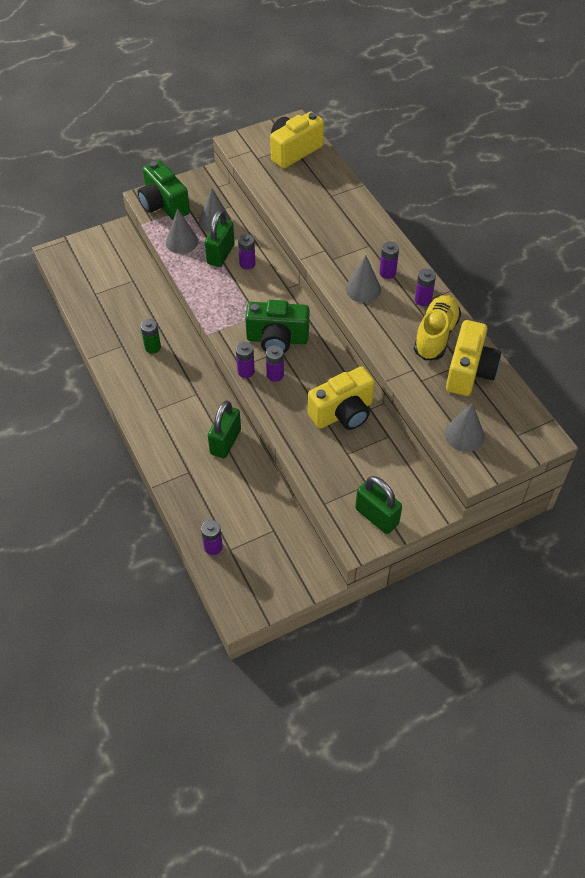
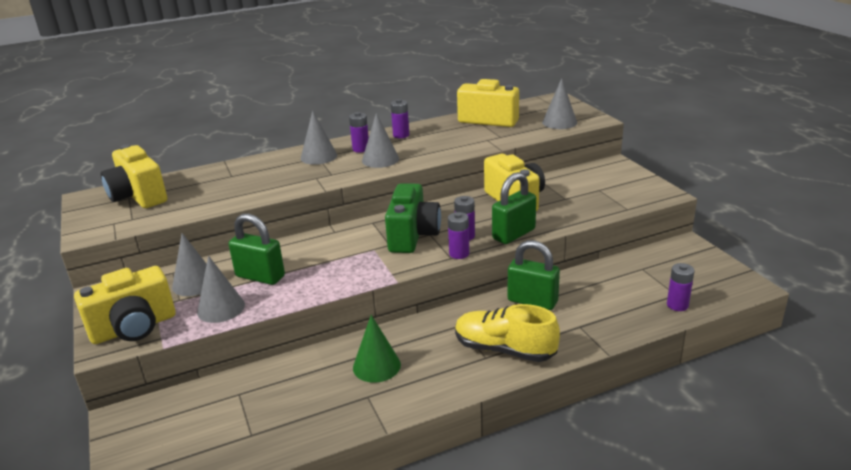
camera: 85 degrees left, 25 degrees down
(152, 347) = (376, 366): green battery -> green cone
(164, 205) = (134, 328): green camera -> yellow camera
(247, 264) = (285, 257): purple battery -> none
(370, 245) = (319, 156): none -> grey cone
(376, 516) = (633, 185): green padlock -> green padlock (513, 234)
(435, 335) = (446, 131): yellow shoe -> yellow shoe (504, 349)

